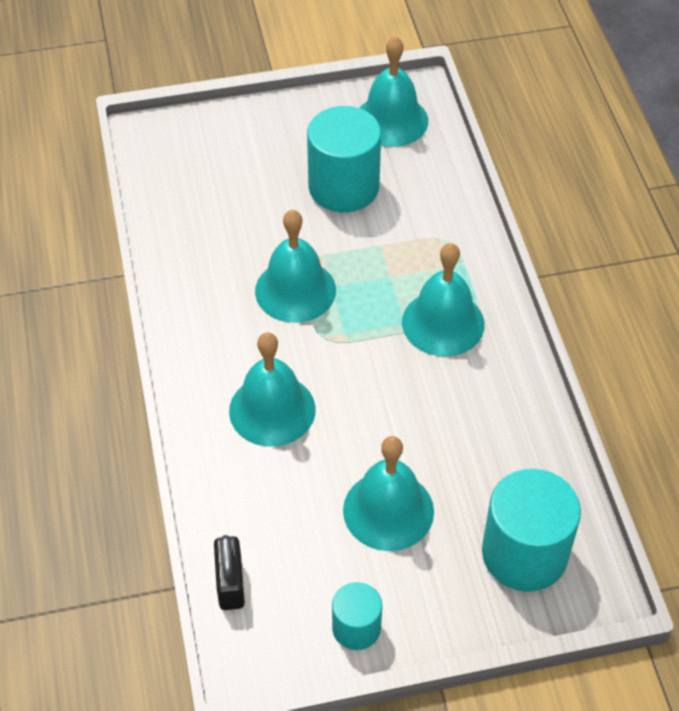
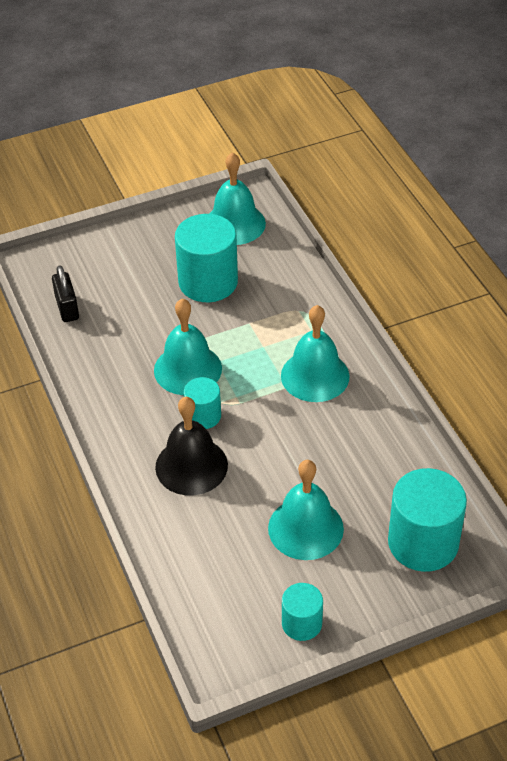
camera: 10 degrees left, 5 degrees down
(230, 583) = (190, 607): black padlock -> black padlock (67, 308)
(272, 410) = (191, 466): turquoise bell -> black bell
(300, 350) = (203, 416): none -> turquoise cylinder

